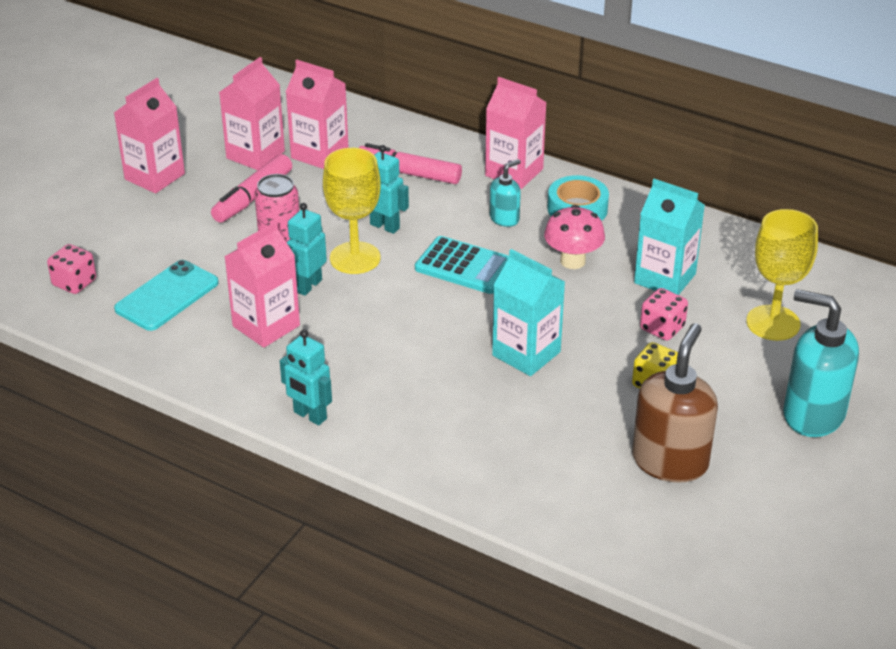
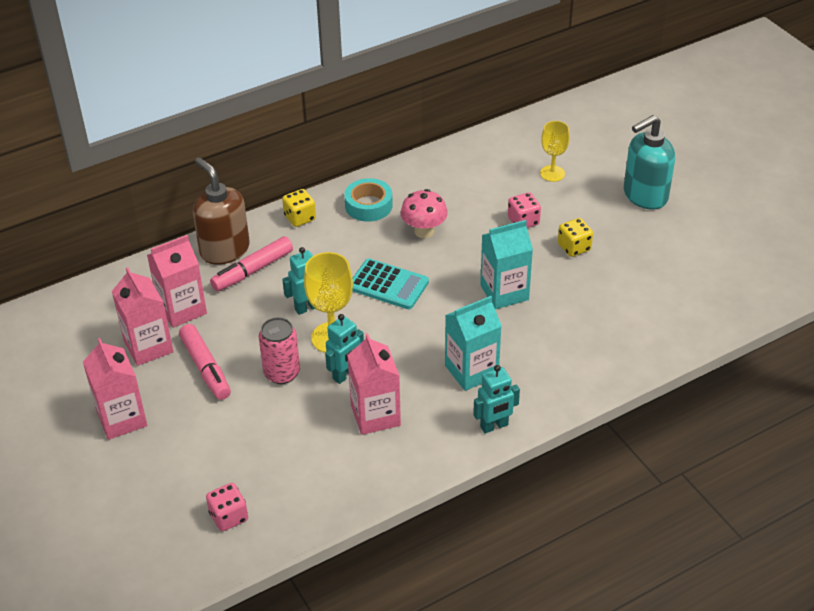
camera: 60 degrees left, 5 degrees up
(167, 296) = (293, 462): turquoise phone -> none
(308, 286) = (345, 375): turquoise robot -> turquoise robot turned 105 degrees counterclockwise
(465, 266) = (388, 285): turquoise calculator -> turquoise calculator turned 60 degrees clockwise
(504, 218) = (350, 244): turquoise soap dispenser -> none
(514, 172) = (300, 218): pink carton -> yellow dice
(665, 278) = (475, 198): turquoise carton -> turquoise carton (471, 371)
(670, 461) = (648, 271): brown soap dispenser -> brown soap dispenser (224, 250)
(773, 323) = (552, 173): yellow goblet -> yellow goblet, size x0.66

